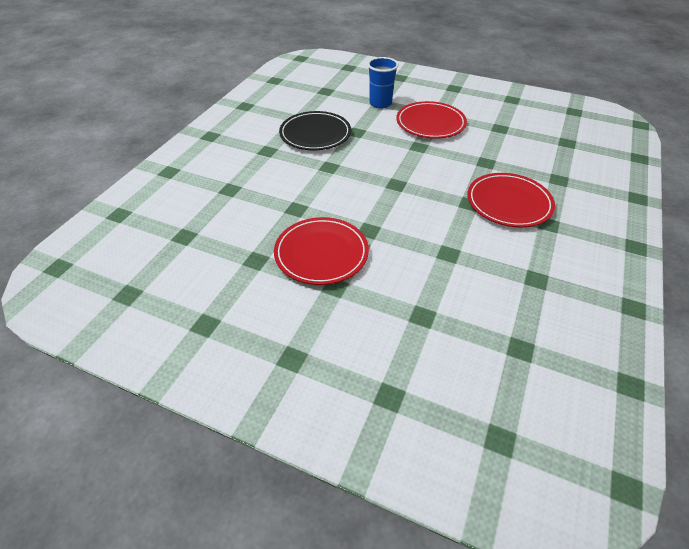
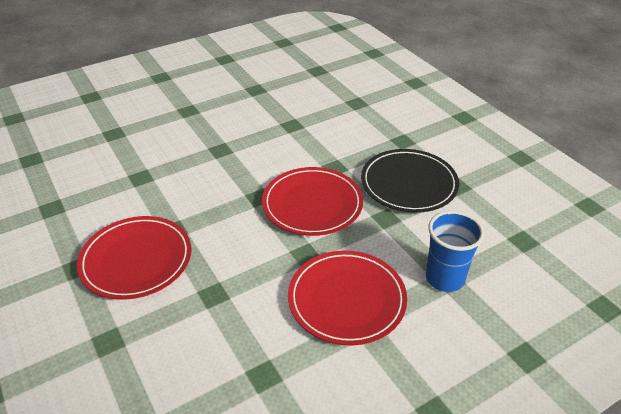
camera: 125 degrees right, 5 degrees down
(321, 253) = (225, 117): red plate -> red plate (312, 204)

